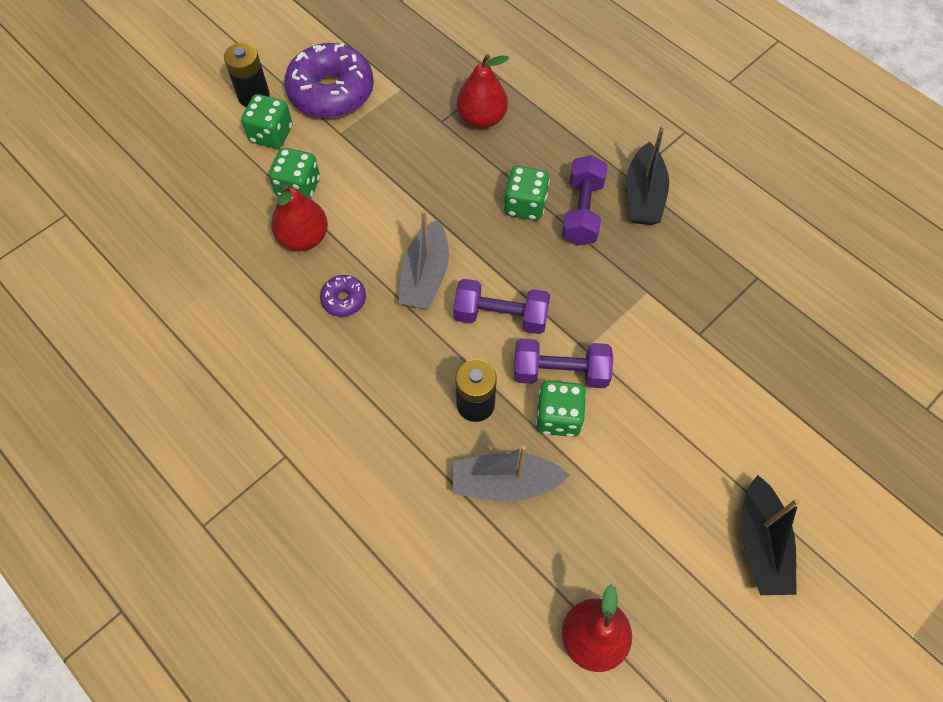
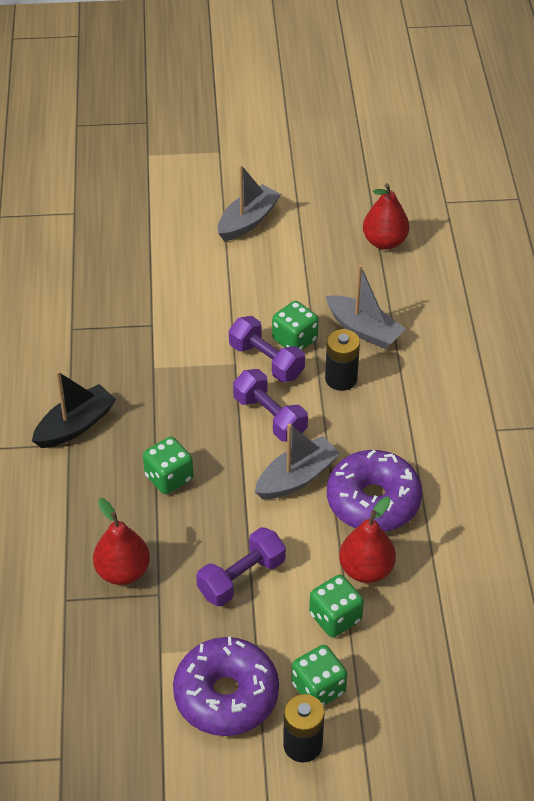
camera: 140 degrees left, 15 degrees down
(344, 299) = (373, 501): purple donut -> purple donut, size x2.19
(582, 211) = (133, 445): purple dumbbell -> purple dumbbell (241, 578)
(761, 544) = (248, 221): black boat -> grey boat

